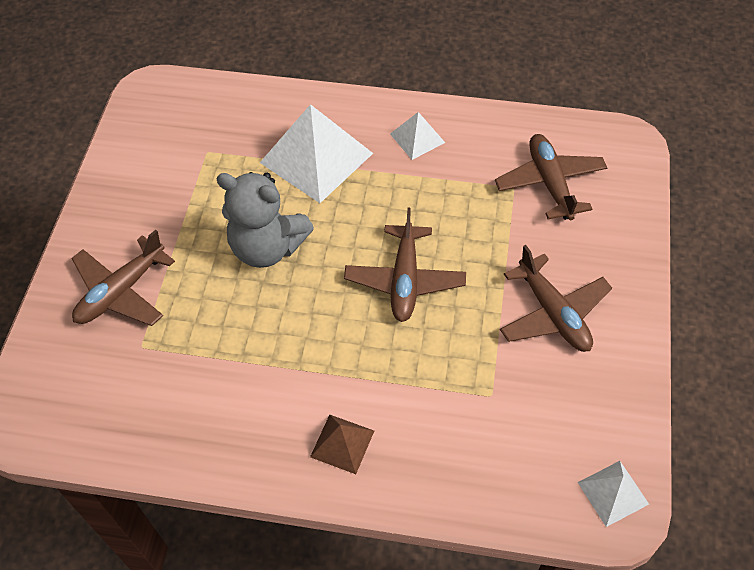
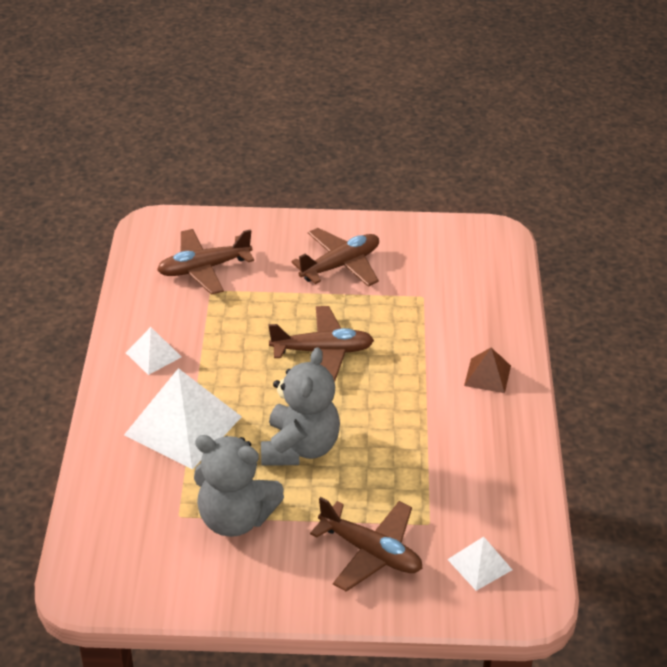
camera: 100 degrees left, 15 degrees down
(192, 191) = (235, 518): none -> grey teddy bear
(613, 493) = (484, 236): white pyramid -> white pyramid (479, 564)

